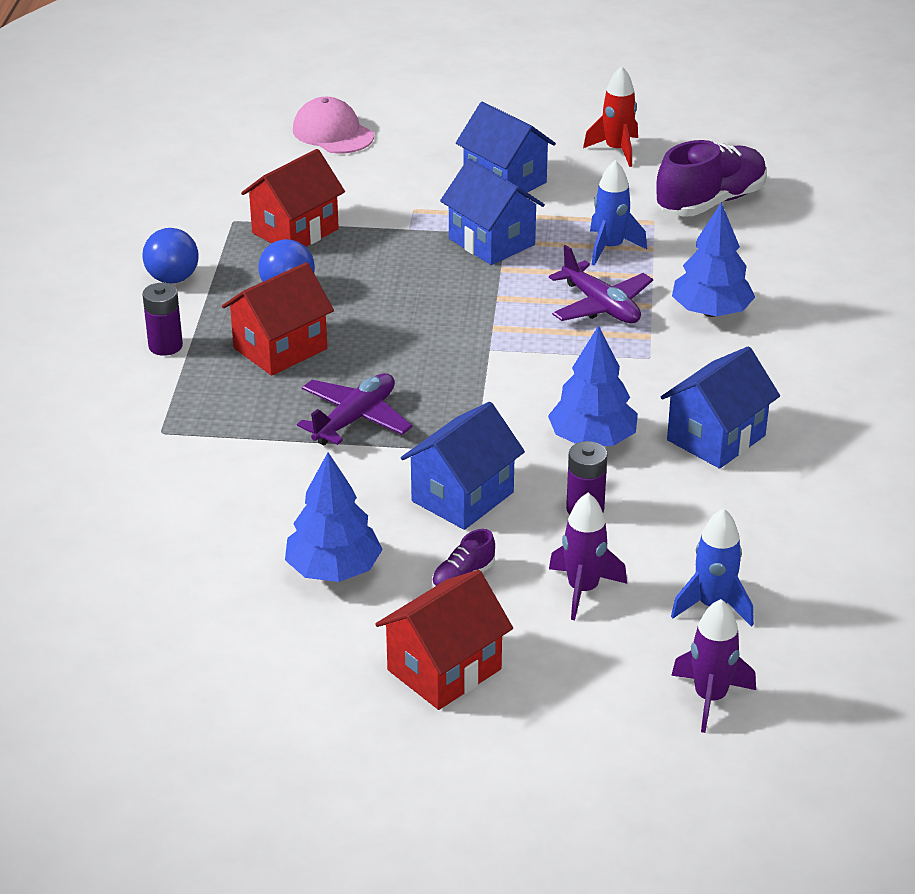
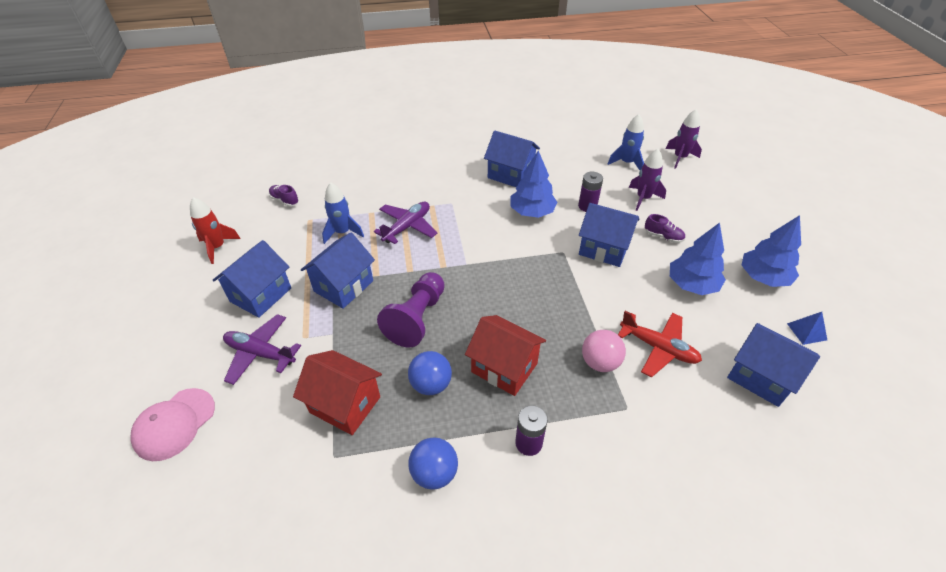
camera: 105 degrees left, 10 degrees up
(129, 570) = (760, 377): none -> blue house
(172, 660) = (806, 331): none -> blue pyramid
(234, 489) = (658, 348): none -> red plane
(241, 429) = (600, 362): none -> pink ball
(355, 419) = (561, 308): purple plane -> purple plane (260, 353)
(401, 293) = (417, 318): none -> purple pawn
(444, 669) = (726, 230): red house -> none
(710, 202) = (285, 200): purple shoe -> purple shoe, size x0.46
(711, 312) = (402, 188): blue tree -> blue tree (763, 277)

